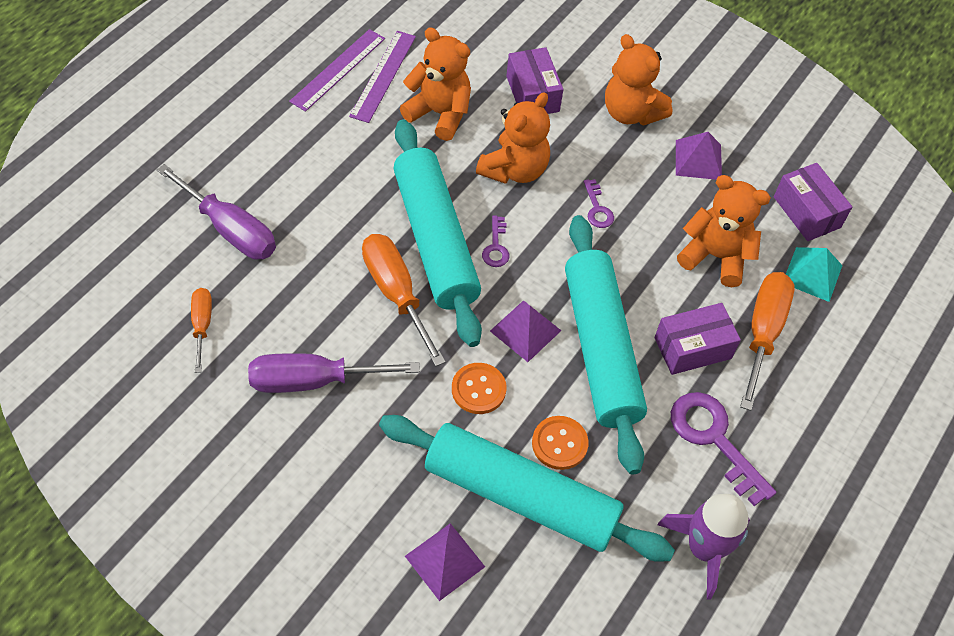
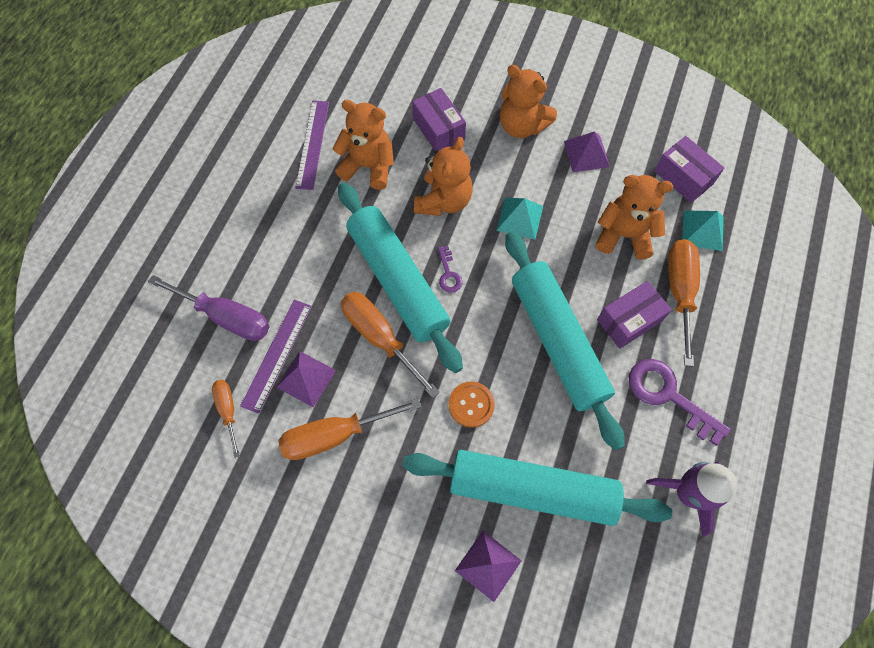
camera: 10 degrees left, 10 degrees up
(313, 380) = (335, 435): purple screwdriver -> orange screwdriver
(338, 69) = (274, 148): purple ruler -> purple ruler (277, 355)
(525, 330) = (493, 342): purple pyramid -> purple pyramid (306, 378)
(559, 443) = (549, 434): orange button -> none
(597, 209) = (519, 218): purple key -> turquoise pyramid

